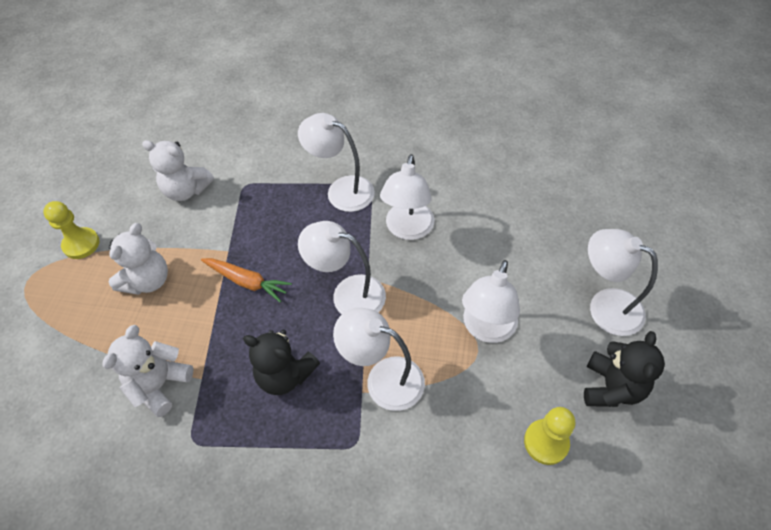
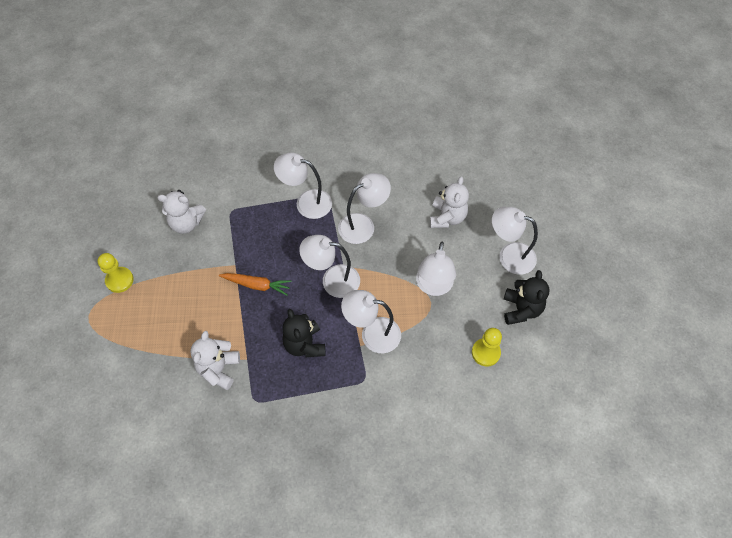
camera: 15 degrees left, 5 degrees up
(148, 280) = (182, 298): white teddy bear -> white teddy bear (447, 217)
(285, 375) = (304, 345): black teddy bear -> black teddy bear turned 60 degrees clockwise
(408, 229) = (363, 225): white lamp -> white lamp turned 120 degrees counterclockwise

